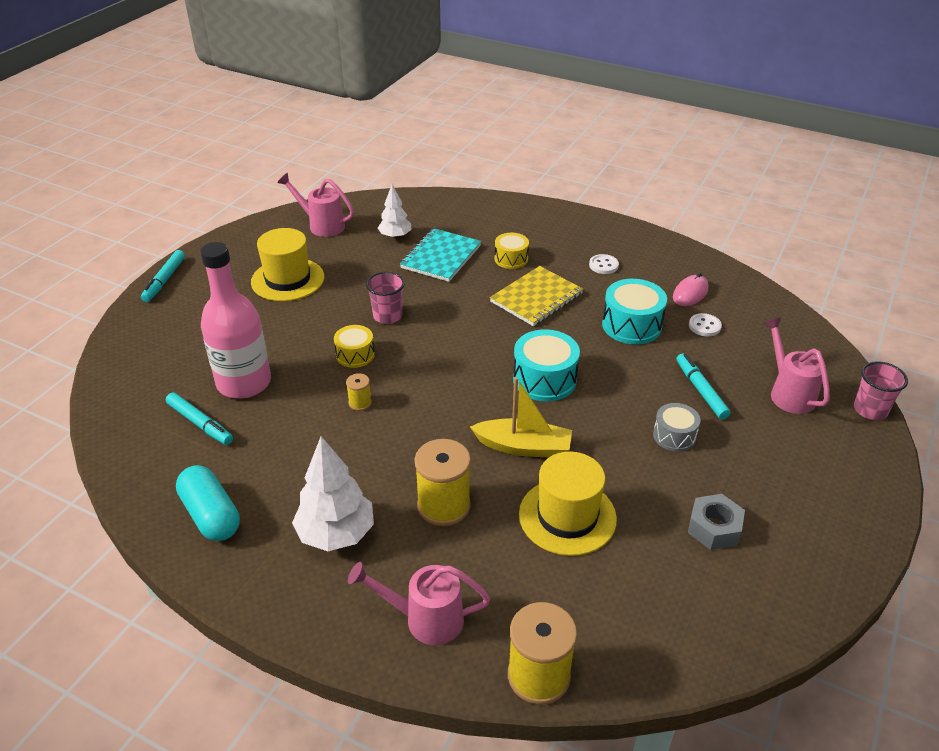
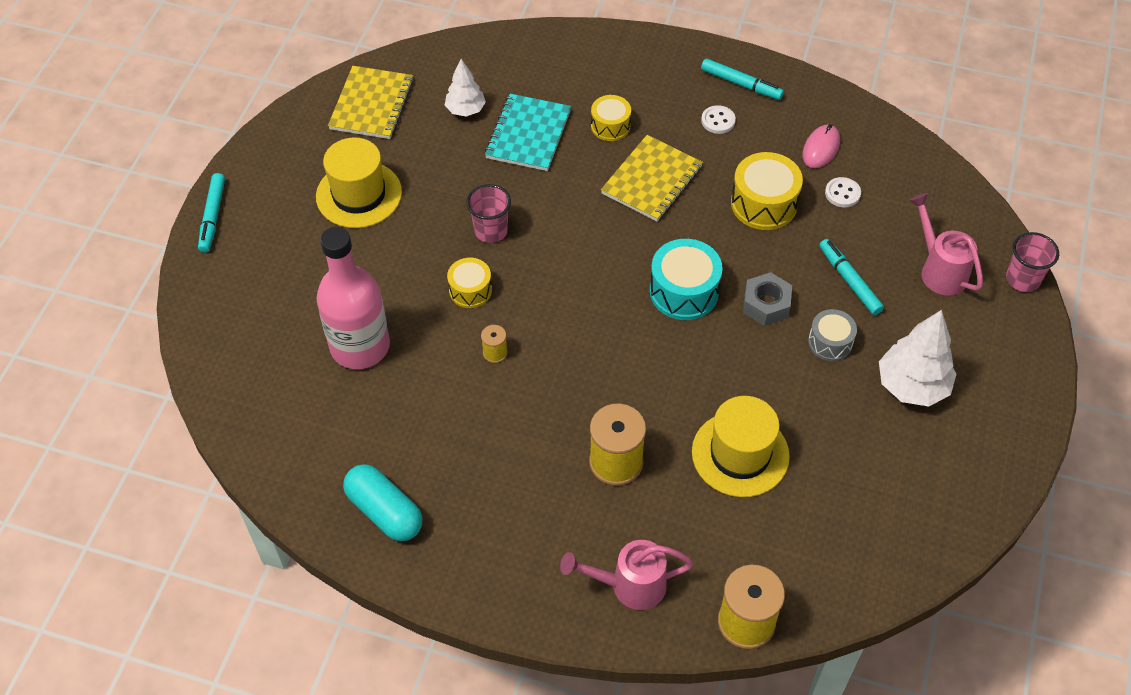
camera: 10 degrees left, 15 degrees up
(200, 423) = (331, 405): turquoise marker -> turquoise marker (741, 84)
(322, 225) = (372, 104): pink watering can -> yellow notebook
(336, 534) = (518, 511): white tree -> white tree (912, 386)
(523, 447) = (680, 380): yellow boat -> none
(631, 325) = (764, 204): turquoise drum -> yellow drum
(714, 528) = (883, 444): grey nut -> grey nut (766, 305)

